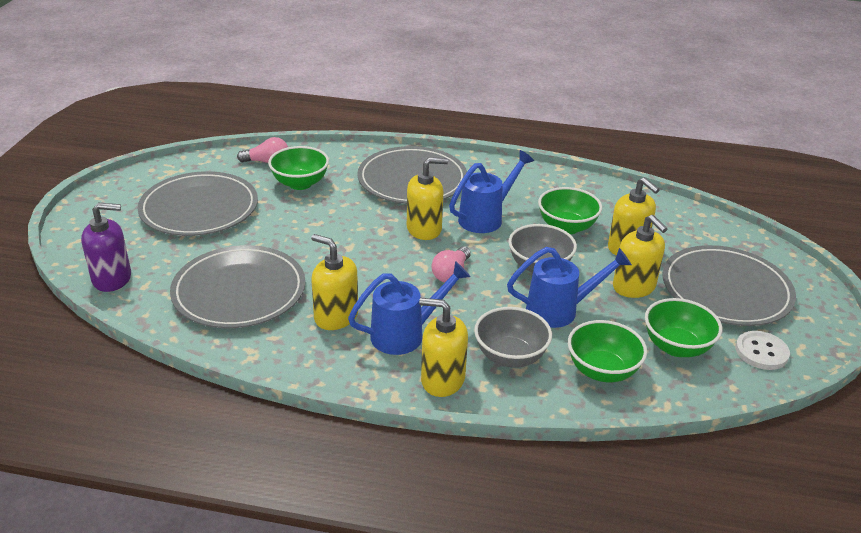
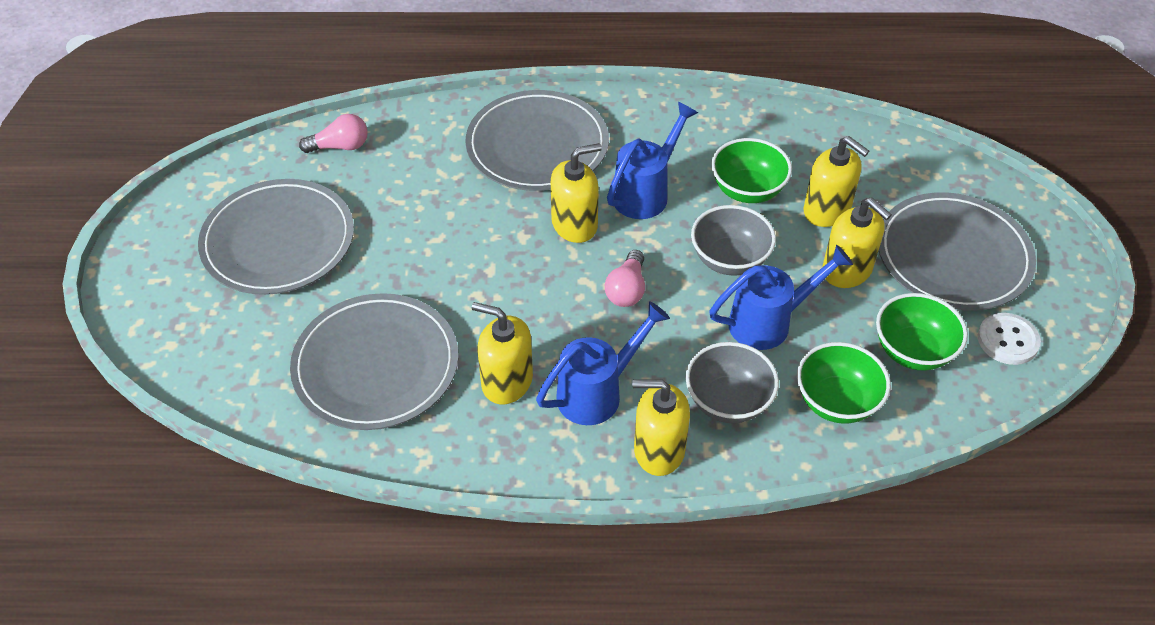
camera: 10 degrees left, 15 degrees up
(112, 278) = (208, 375): purple soap dispenser -> none
(300, 183) = (395, 176): green bowl -> none

